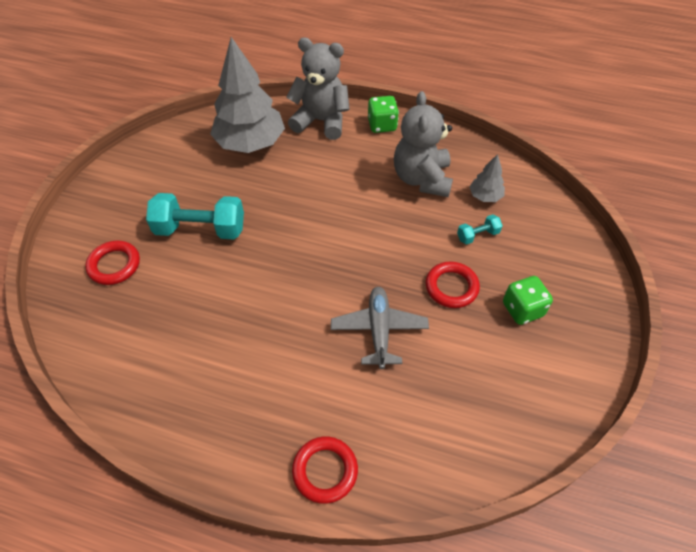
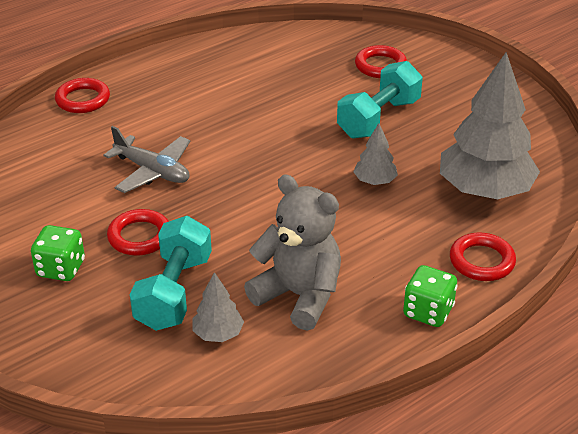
camera: 125 degrees right, 15 degrees down
(283, 196) = (375, 181): none -> grey tree
(321, 121) = (481, 261): grey teddy bear -> red ring
(477, 235) = (174, 292): turquoise dumbbell -> turquoise dumbbell, size x2.10

